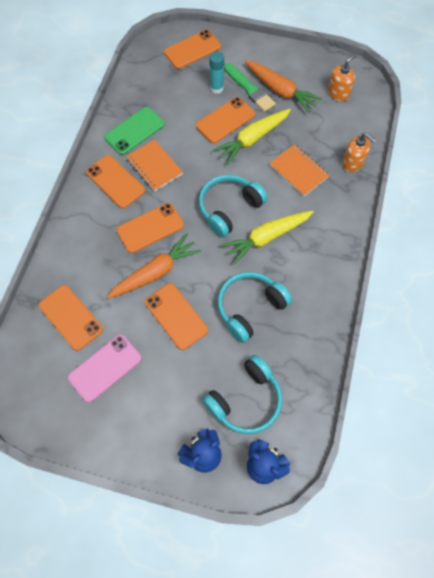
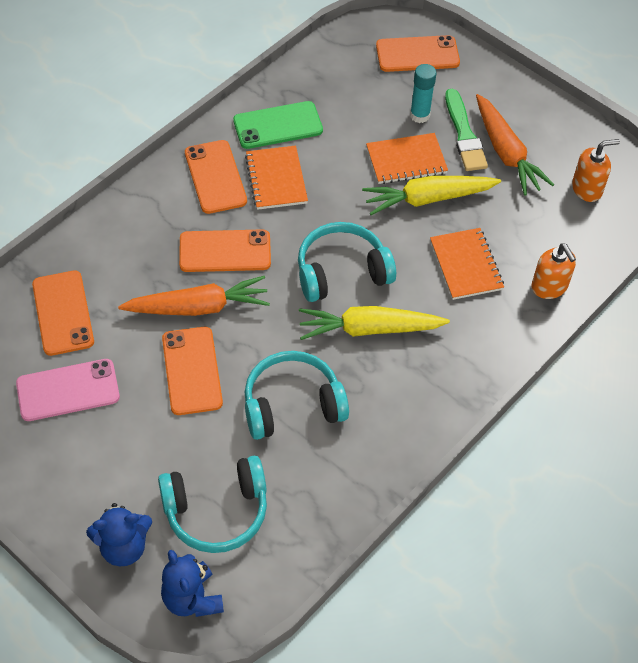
camera: 25 degrees right, 10 degrees down
(225, 120) = (406, 160): orange phone -> orange notebook

